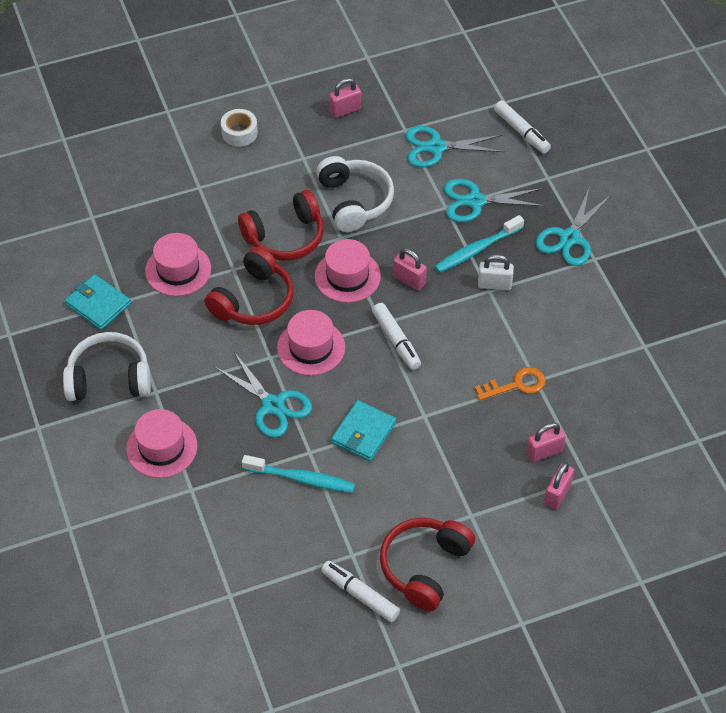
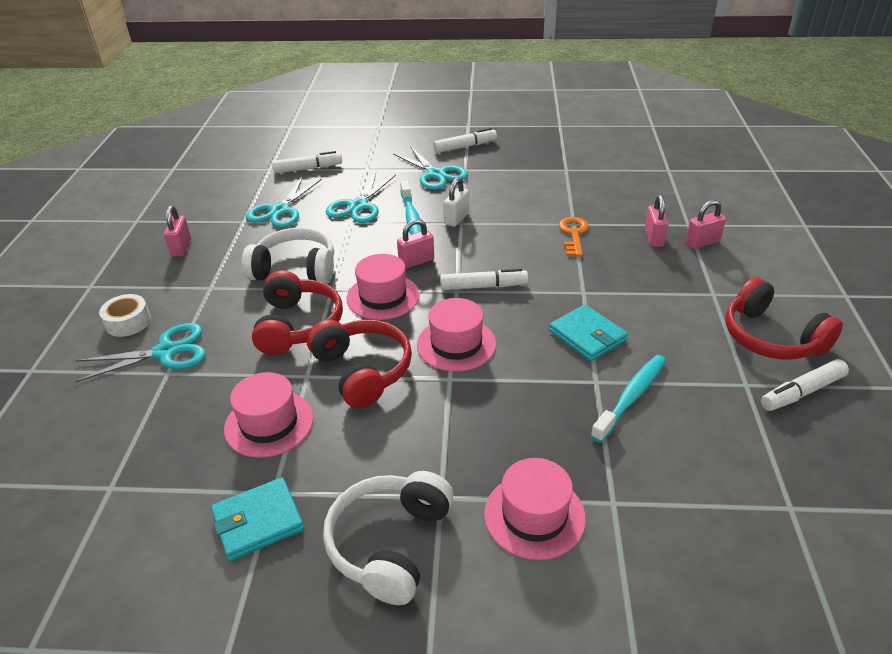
camera: 65 degrees left, 15 degrees down
(273, 405) = (519, 393): turquoise scissors -> turquoise scissors (166, 352)
(557, 494) = (702, 242): pink padlock -> pink padlock turned 75 degrees counterclockwise
(643, 242) = (465, 147): none -> white marker

